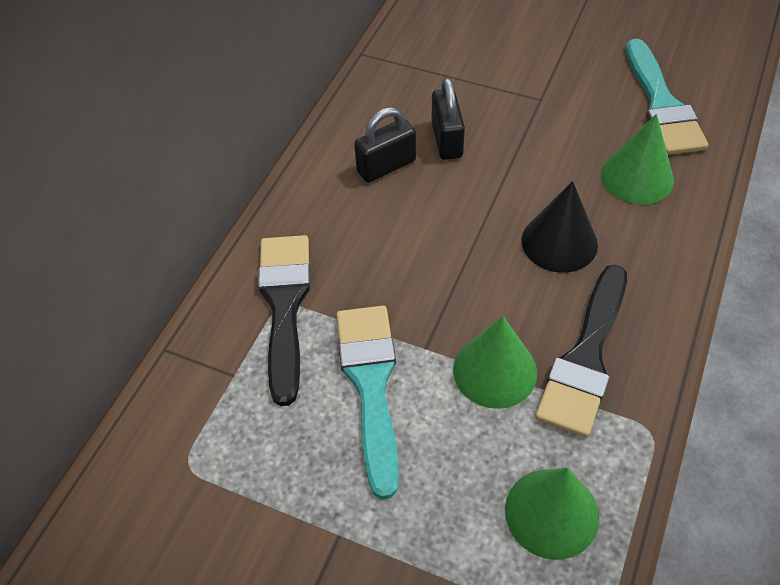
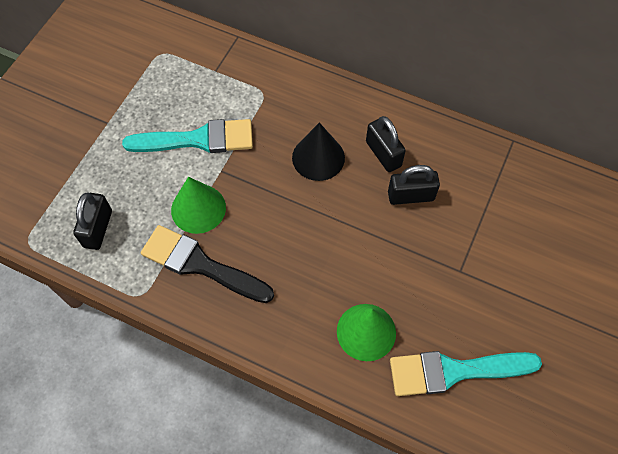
camera: 90 degrees right, 10 degrees up
(284, 305) = (262, 94): black brush -> none
(551, 513) = (98, 229): green cone -> black padlock
(559, 242) = (302, 263): black cone -> black cone (318, 157)

